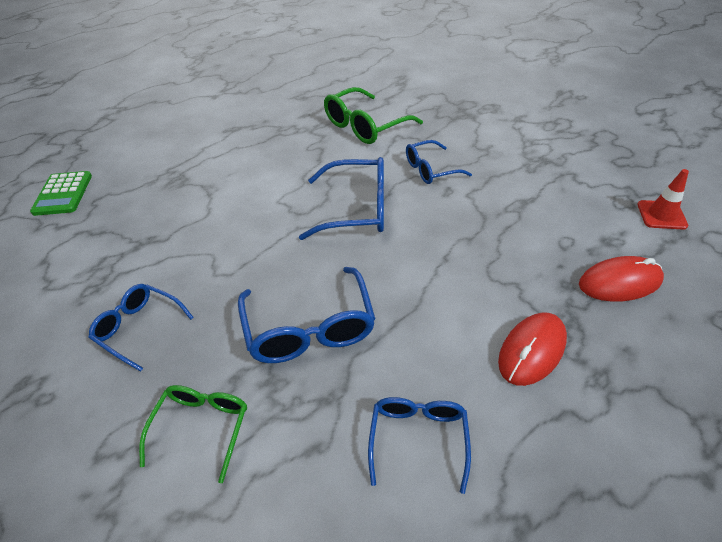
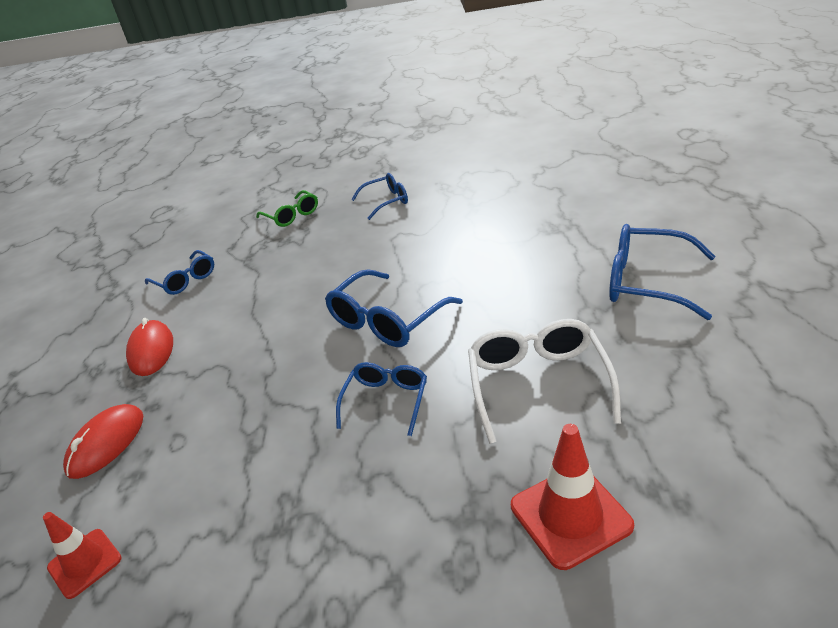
camera: 130 degrees right, 10 degrees down
(63, 194) = (584, 175): green calculator -> none
(310, 328) = (300, 262): blue glasses -> blue glasses (646, 282)
(365, 126) = (538, 384): green glasses -> white glasses
(435, 94) = (570, 516): none -> red traffic cone

